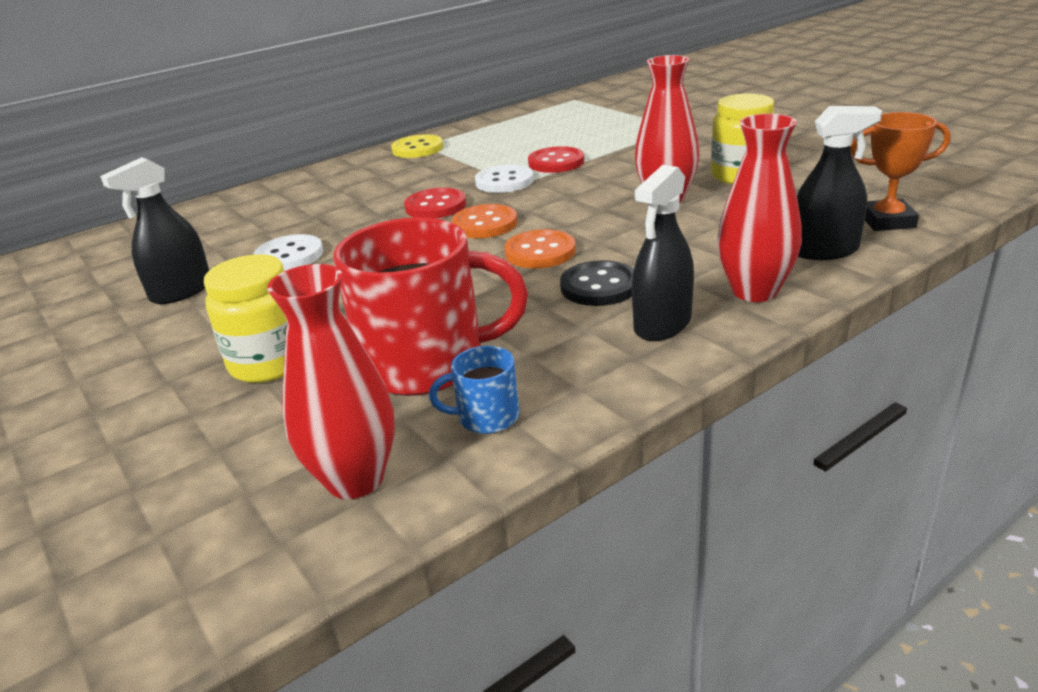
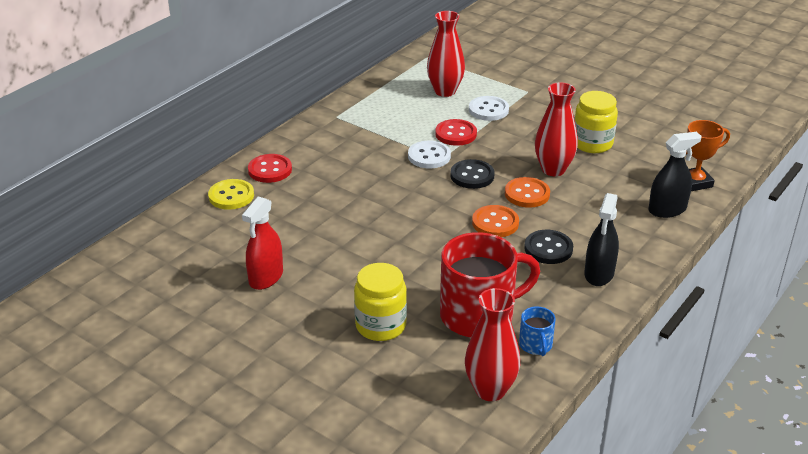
camera: 20 degrees left, 5 degrees up
(181, 291) = (266, 277): black spray bottle -> red spray bottle
(289, 256) = (319, 239): white button -> white button (488, 110)
(417, 149) = (334, 121): yellow button -> yellow button (231, 196)
(435, 206) = (394, 184): red button -> red button (270, 170)
(485, 224) = (442, 200): orange button -> orange button (527, 194)
(486, 417) = (536, 345): blue mug -> blue mug turned 75 degrees counterclockwise
(546, 201) = (472, 176): none -> black button
(754, 291) = (640, 245): red vase -> red vase (445, 91)

